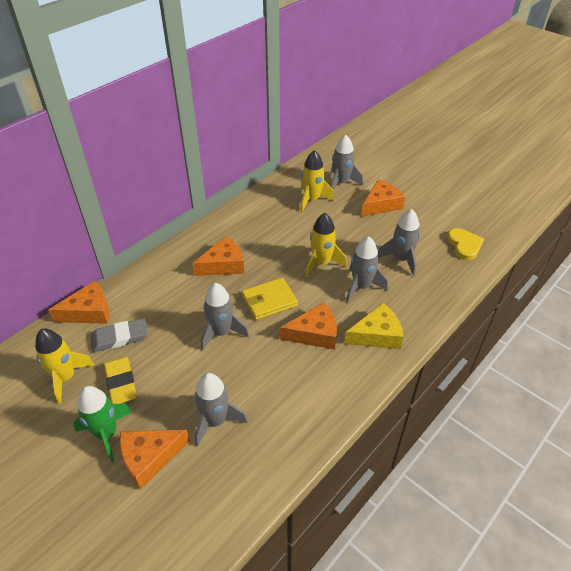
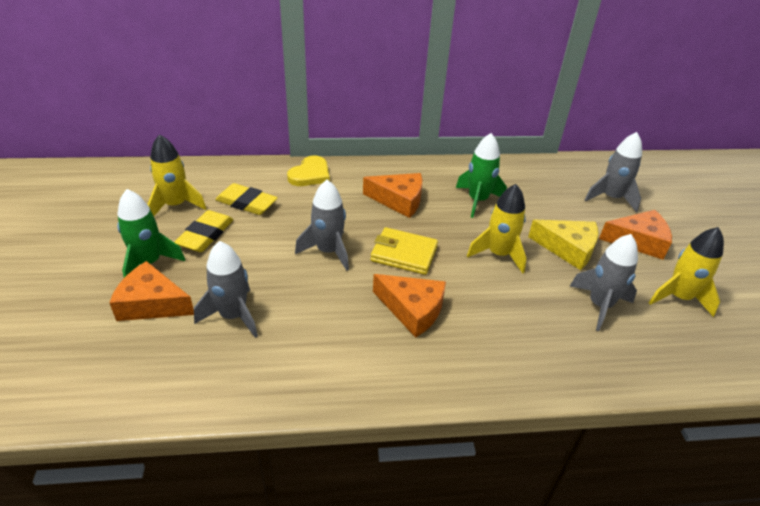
camera: 40 degrees right, 5 degrees down
(89, 311) = (250, 171): orange cheese -> none
(120, 338) = (246, 203): grey eraser -> yellow eraser
(271, 233) = (477, 200): none -> green rocket
(312, 199) = (558, 195): yellow rocket -> yellow rocket (678, 297)
(361, 287) = (517, 301): grey rocket -> none
(377, 335) = (478, 356): yellow cheese -> yellow cheese (568, 249)
(464, 245) = (709, 342): yellow heart -> yellow heart (310, 174)

